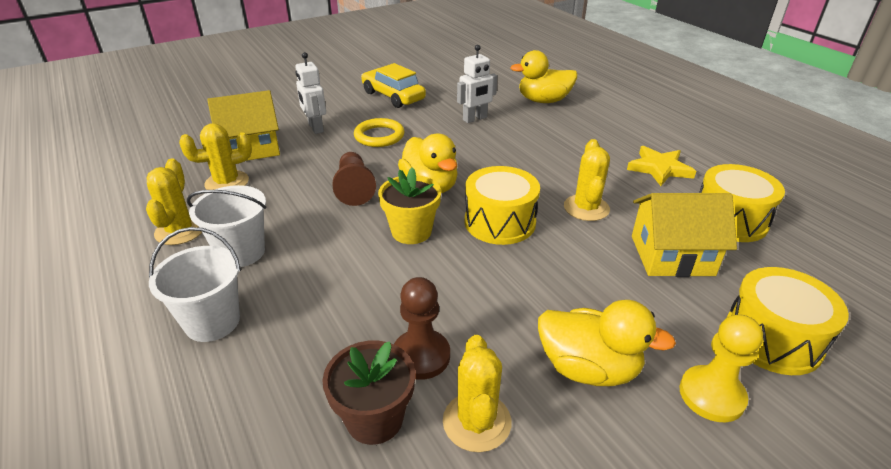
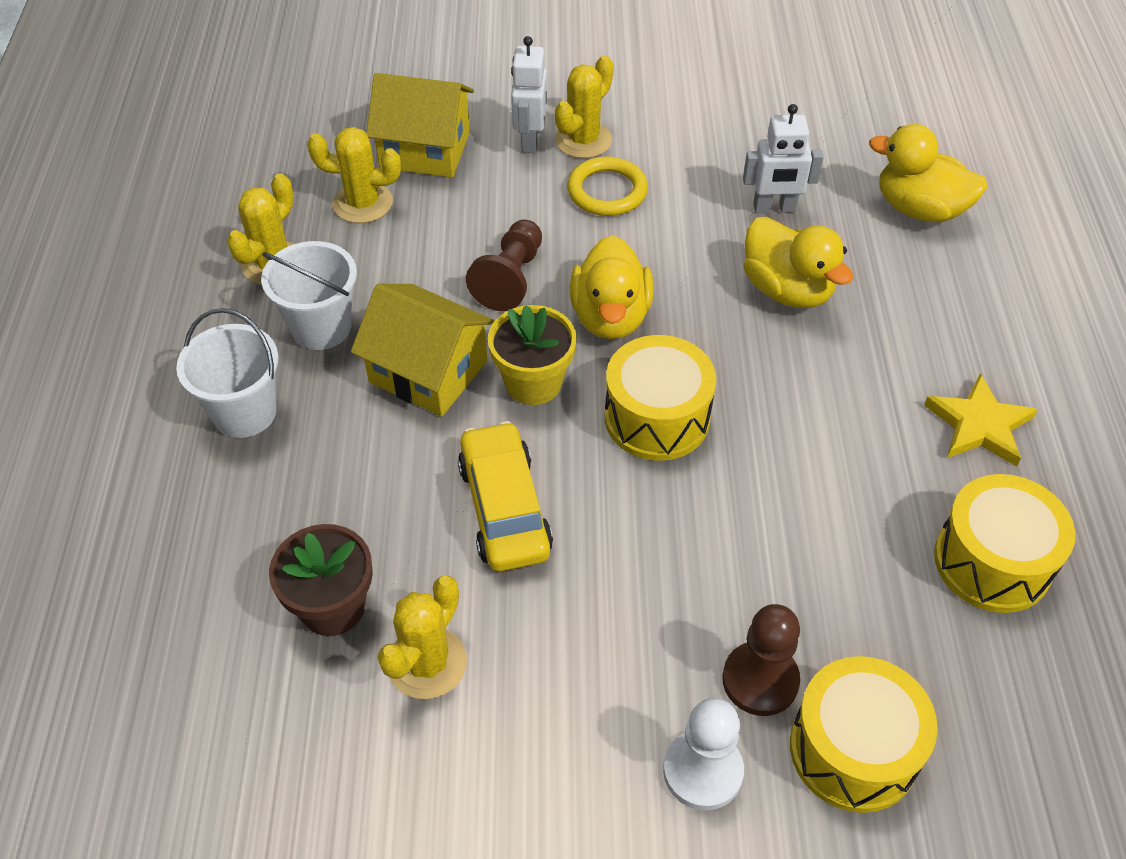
camera: 30 degrees right, 15 degrees up
(393, 96) = (684, 111): yellow car -> yellow car (504, 508)
(421, 356) = (425, 560): brown pawn -> brown pawn (760, 680)
(586, 208) = (796, 447): yellow cactus -> yellow cactus (583, 140)
(588, 368) = (592, 667): yellow duck -> yellow duck (787, 290)
(671, 255) = (843, 576): yellow house -> yellow house (428, 371)
(711, 395) = (702, 771): yellow pawn -> white pawn

